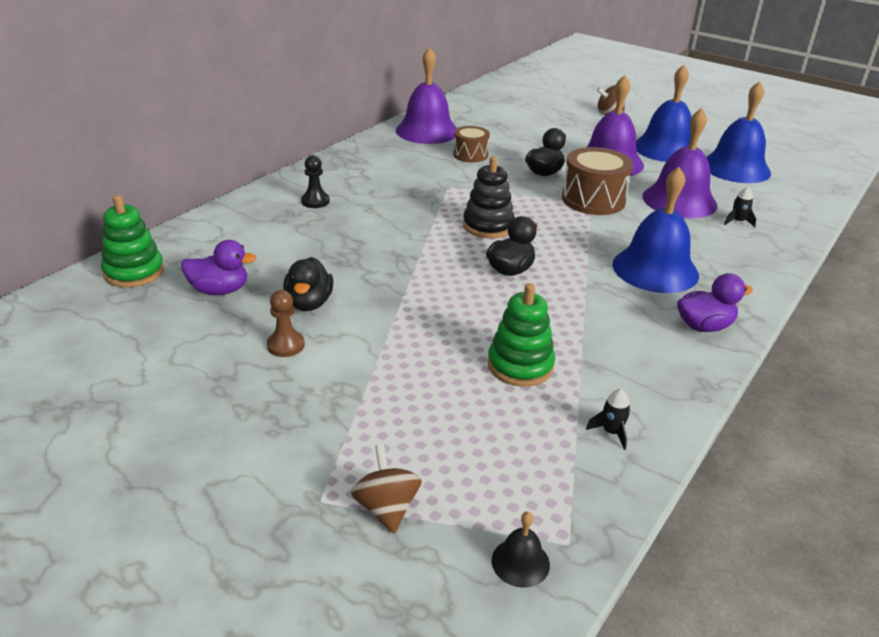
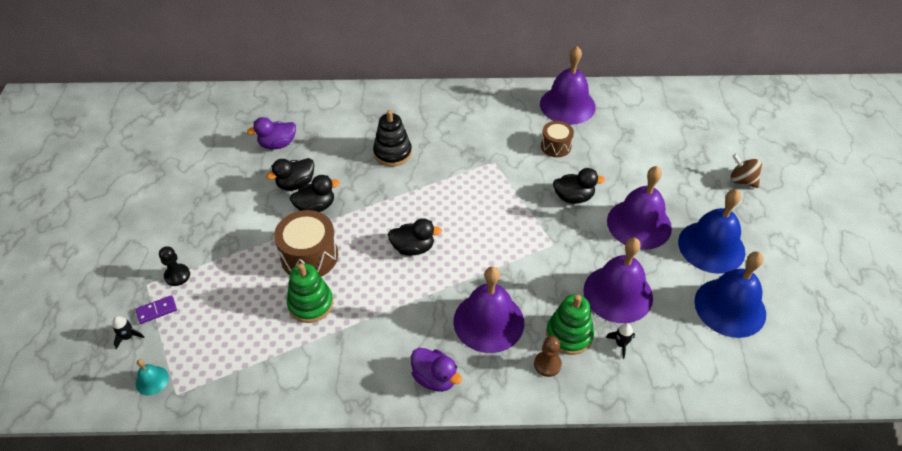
camera: 55 degrees right, 15 degrees up
(134, 272) = (266, 104): green stacking toy -> green stacking toy (569, 334)
(219, 290) = (277, 144): purple duck -> purple duck turned 105 degrees clockwise
(286, 345) = (251, 199): brown pawn -> brown pawn (547, 364)
(315, 201) = (407, 118): black pawn -> black pawn (177, 275)
(367, 304) = (316, 207): none -> black duck
(386, 508) = (157, 310): brown spinning top -> purple domino
(488, 226) = (459, 209): black stacking toy -> black stacking toy (392, 153)
(520, 562) = (152, 380): black bell -> turquoise bell
(593, 200) = (560, 243): brown drum -> brown drum (309, 256)
(611, 432) = (279, 374): black rocket -> black rocket (128, 337)
(655, 269) = (488, 321): blue bell -> purple bell

